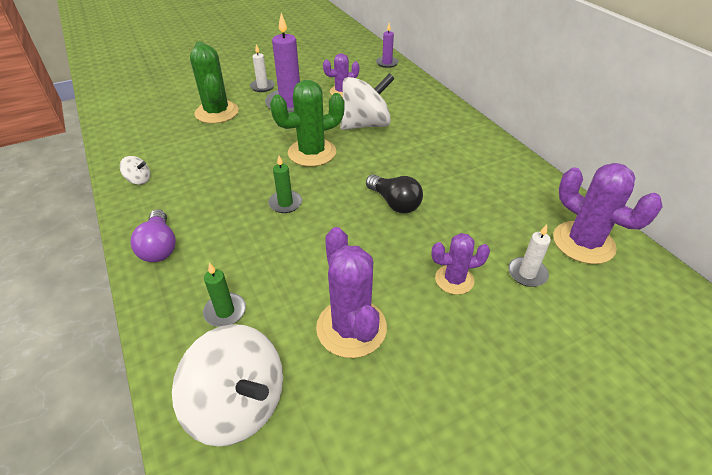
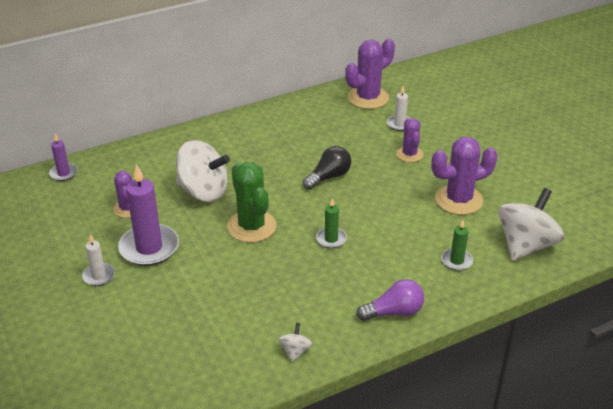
camera: 90 degrees left, 5 degrees down
(217, 112) = (158, 310): green cactus -> none
(366, 125) = (203, 191): white spinning top -> white spinning top turned 135 degrees clockwise

